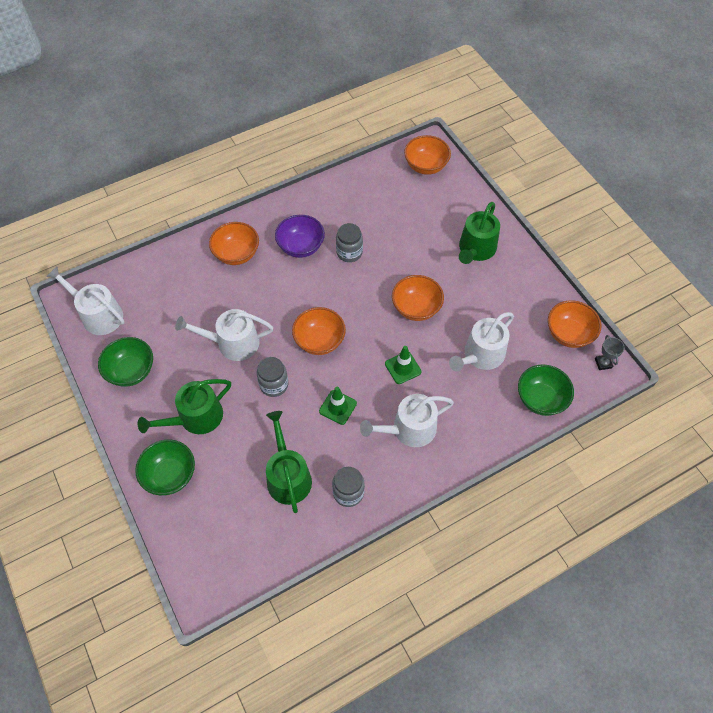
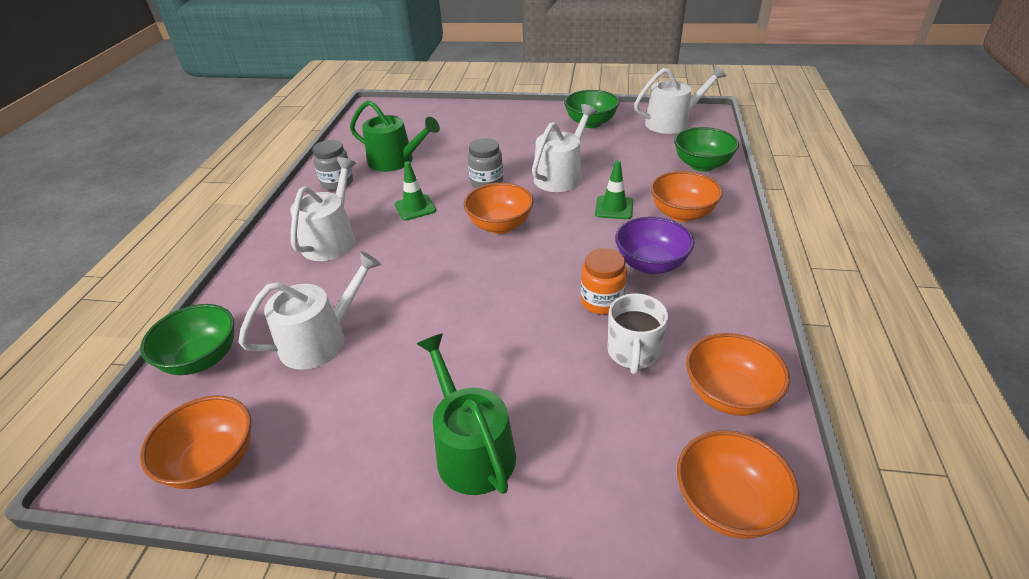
camera: 130 degrees right, 20 degrees down
(170, 475) = (473, 116): green bowl -> green bowl (702, 165)
(195, 418) = (507, 138): green watering can -> none
(349, 252) = (602, 301): grey jar -> orange jar
(374, 224) = (633, 352): none -> white mug
(403, 368) = (395, 267): green traffic cone -> green traffic cone (614, 208)
(416, 308) = (452, 319): orange bowl -> orange bowl (729, 395)
(481, 355) = (321, 340): white watering can -> white watering can turned 60 degrees clockwise
(603, 363) = (127, 468): grey trophy -> none

